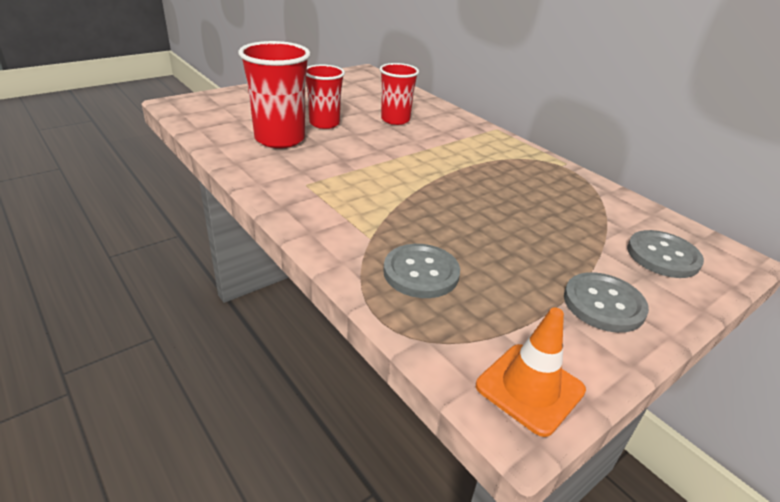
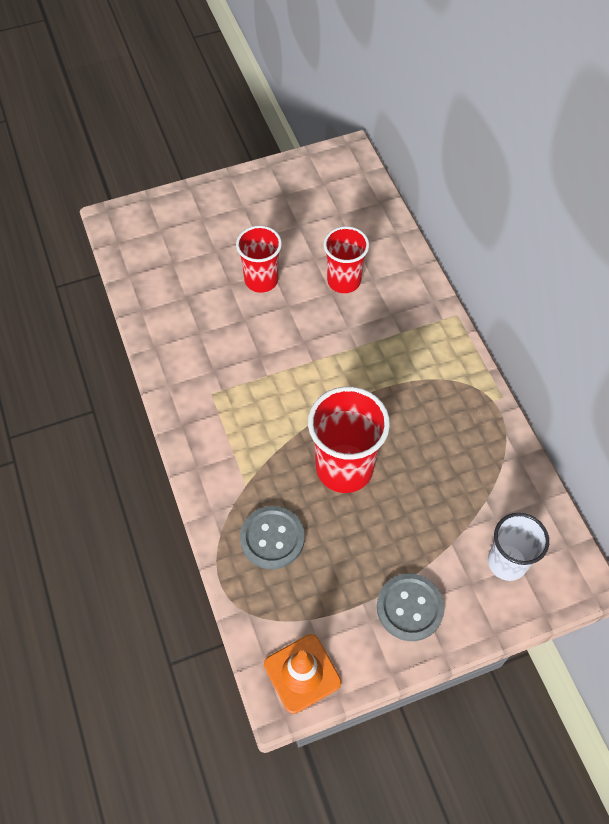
camera: 20 degrees right, 25 degrees up
(280, 139) = (206, 307): red cup -> red cup (344, 468)
(663, 256) = (507, 562): grey button -> white cup

